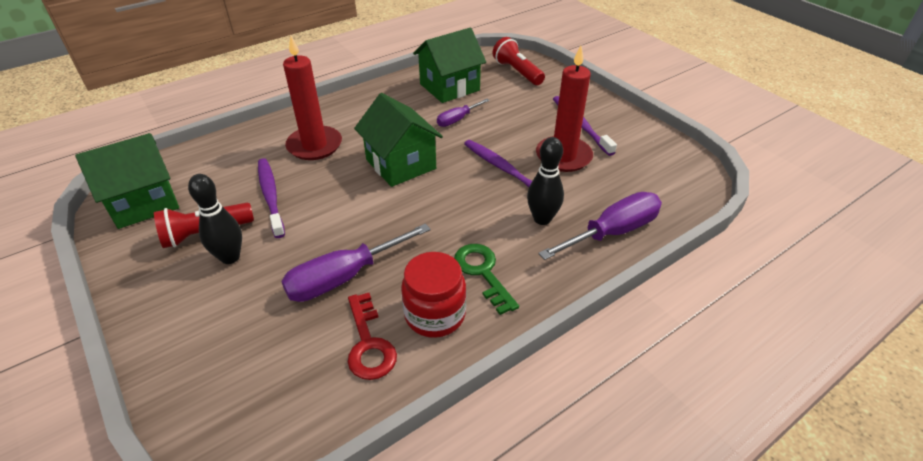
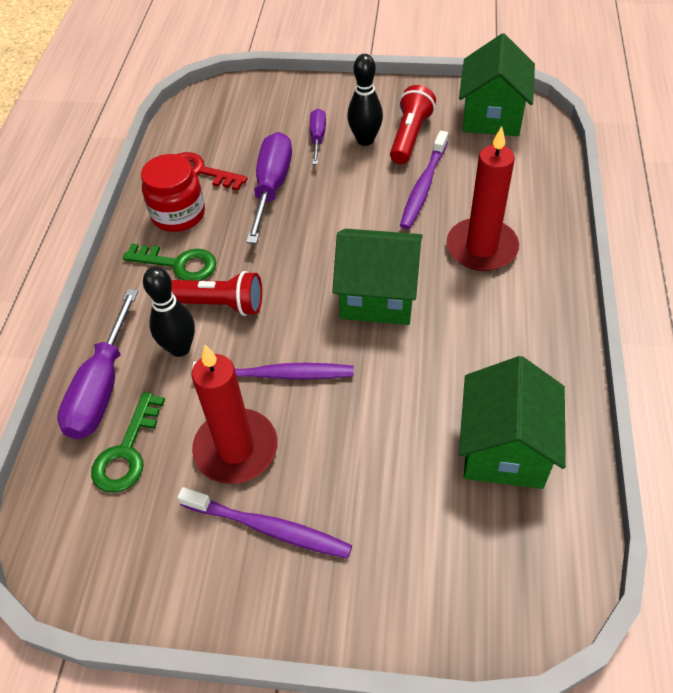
camera: 135 degrees right, 10 degrees up
(270, 196) = (423, 186): purple toothbrush -> purple toothbrush turned 90 degrees clockwise
(457, 119) = (414, 400): purple screwdriver -> purple screwdriver (317, 137)
(517, 72) = (475, 575): red flashlight -> red flashlight (218, 304)
(624, 192) = (127, 451): none -> green key

